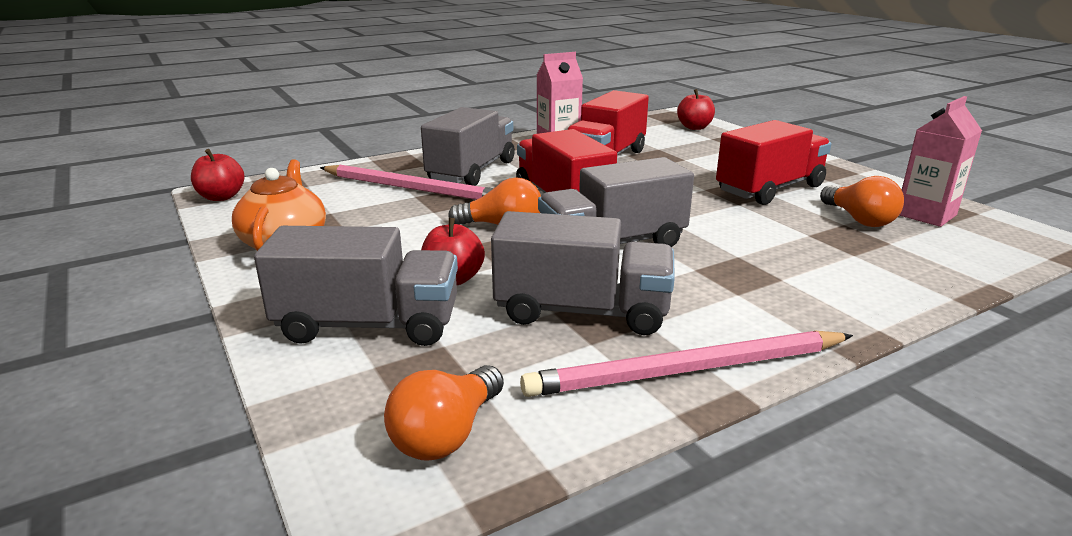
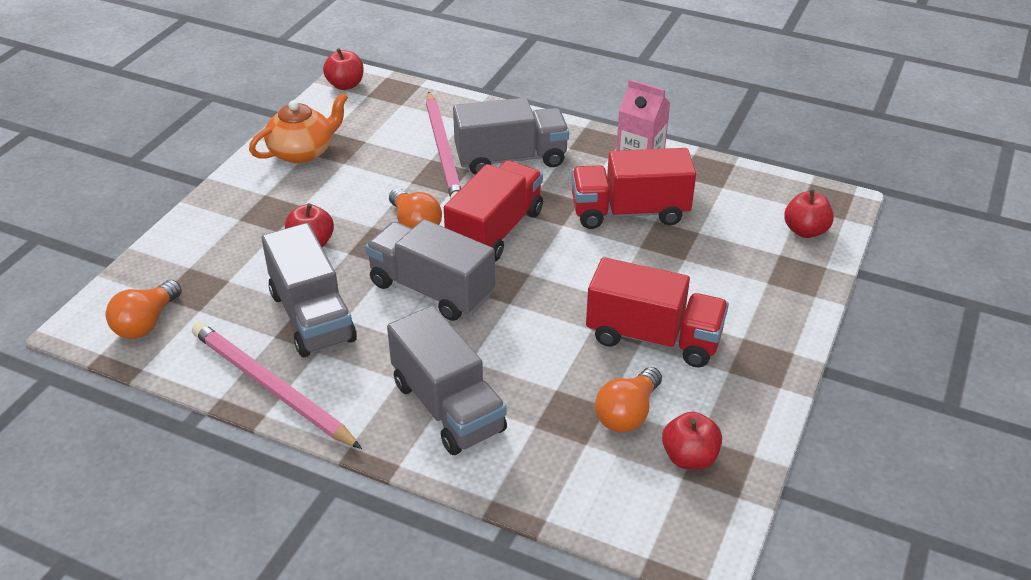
camera: 55 degrees right, 15 degrees up
(368, 325) = (229, 242): grey truck -> grey truck (448, 407)
(446, 434) = (146, 323): orange light bulb -> orange light bulb turned 60 degrees counterclockwise
(926, 215) = (689, 457): pink carton -> red apple

